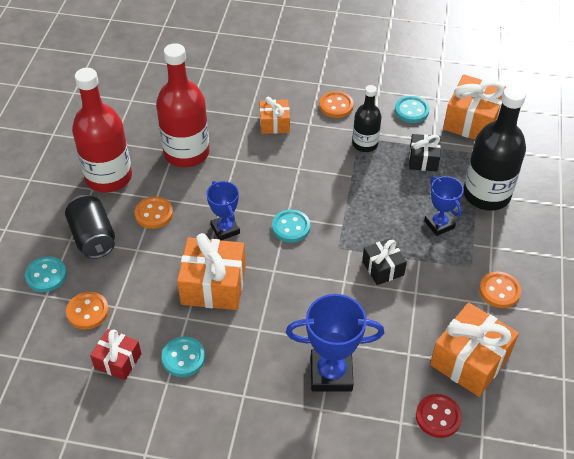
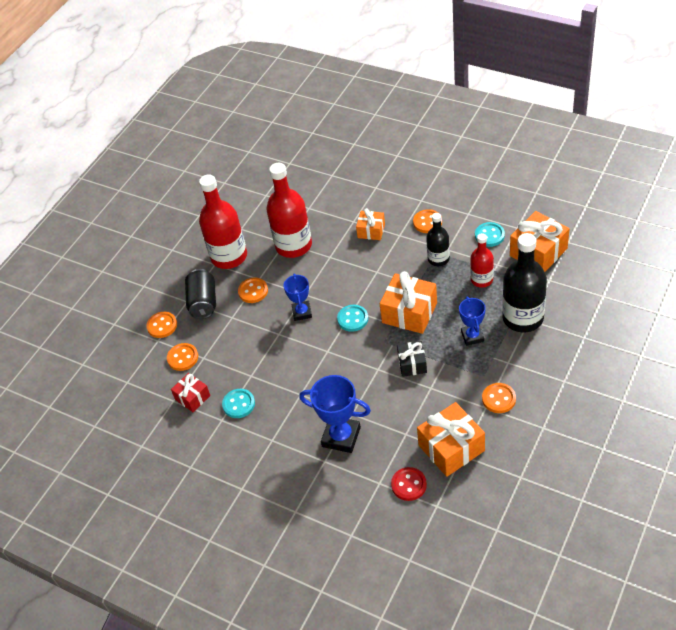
camera: 25 degrees right, 0 degrees up
(46, 275) = (162, 326): turquoise button -> orange button
(213, 285) = (278, 354): orange gift -> orange gift (409, 313)
(423, 160) = (481, 280): black gift -> red bottle

